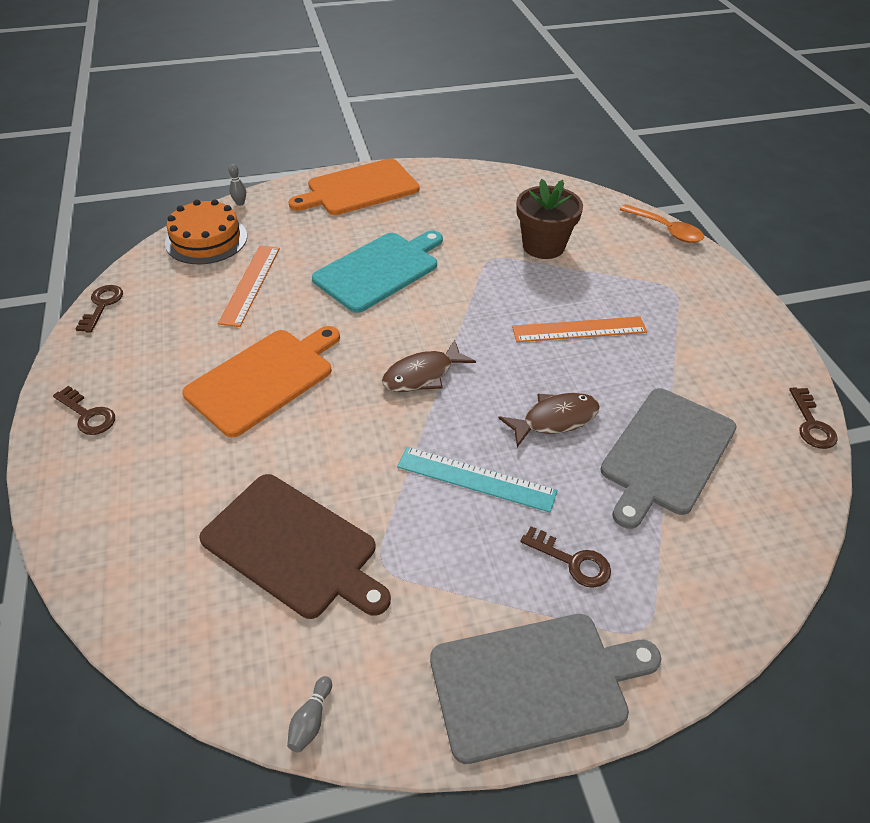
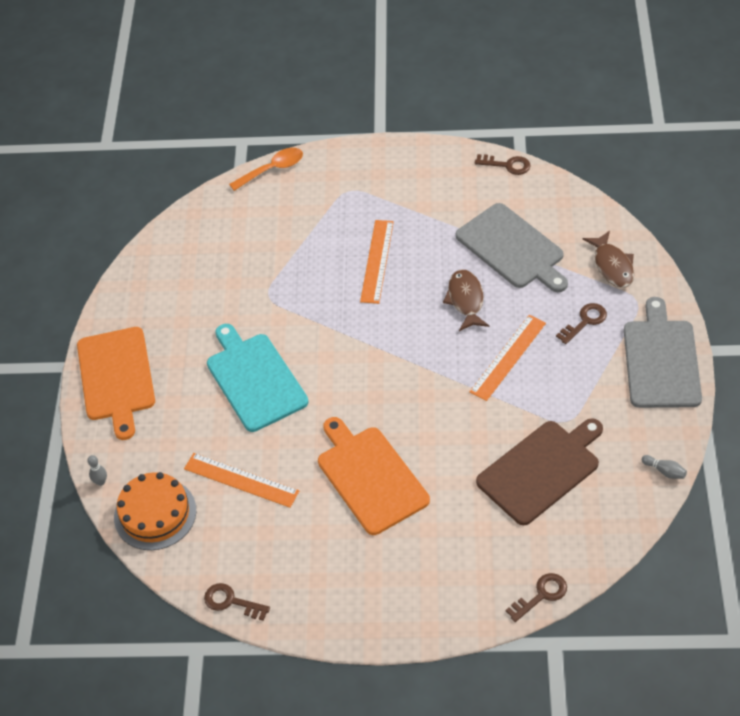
camera: 70 degrees left, 5 degrees up
(88, 415) = (377, 604): brown key -> brown key (541, 595)
(422, 375) = (397, 370): brown fish -> brown fish (612, 266)
(476, 479) = (508, 357): turquoise ruler -> orange ruler
(543, 246) = (264, 256): brown flower pot -> none

